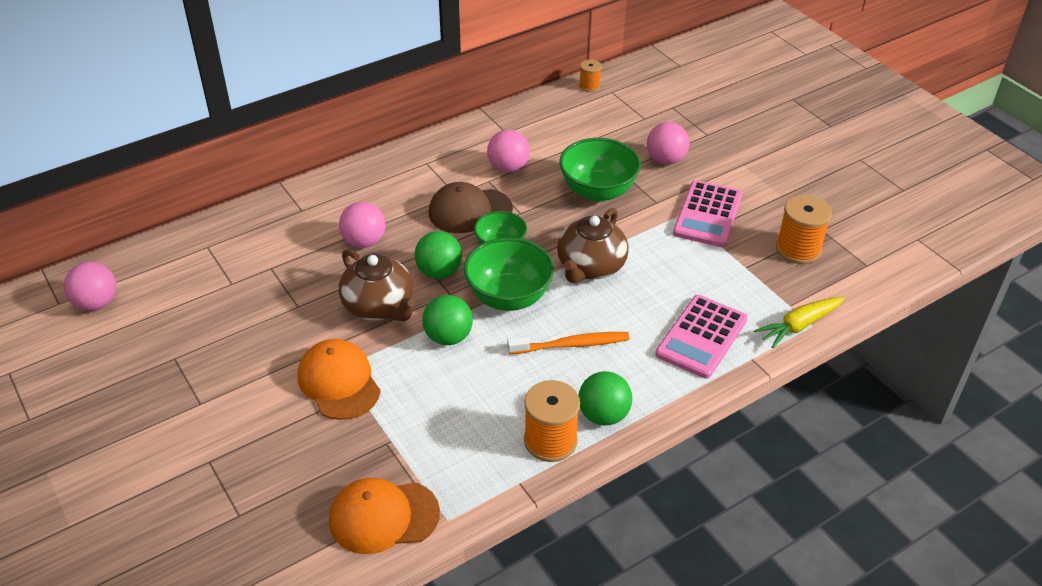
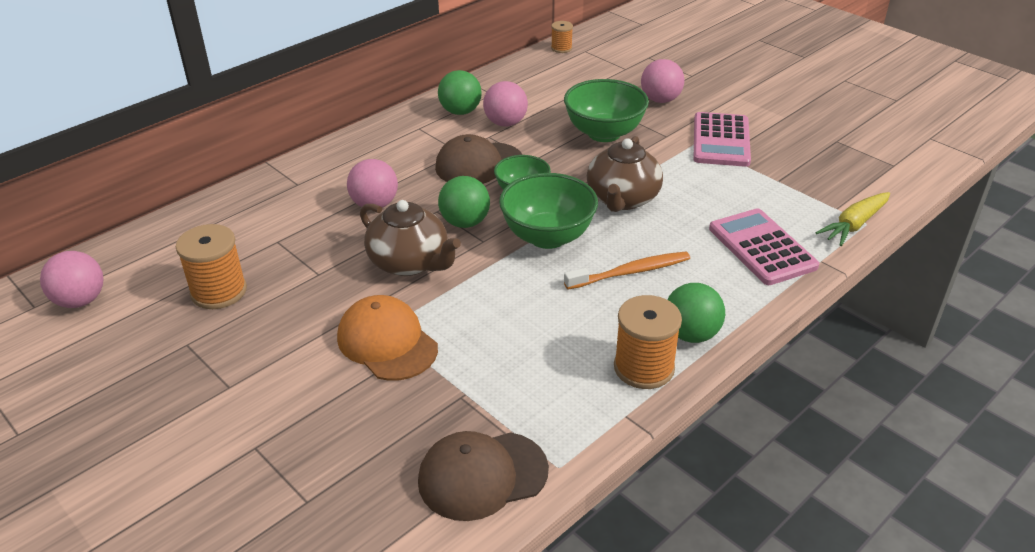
camera: 10 degrees left, 5 degrees down
(383, 516) = (482, 475): orange cap -> brown cap
(448, 337) = (495, 282): green ball -> green ball (460, 111)
(701, 337) = (762, 247): pink calculator -> pink calculator turned 135 degrees clockwise
(798, 249) = (822, 159): orange spool -> orange spool (219, 291)

